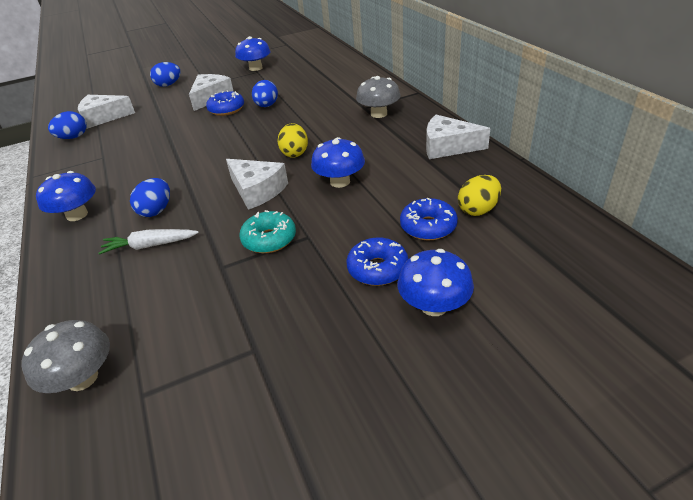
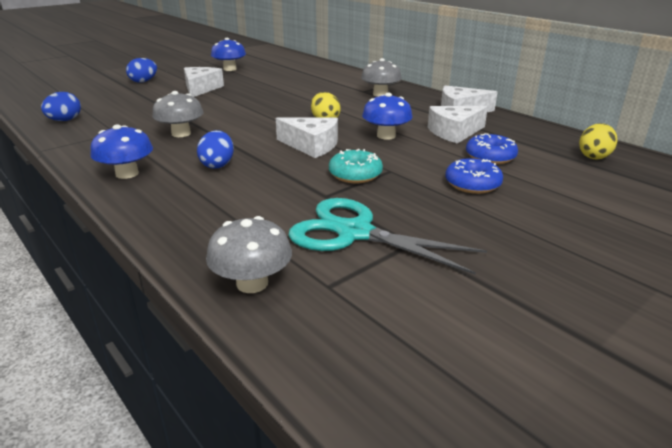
camera: 20 degrees left, 10 degrees down
(103, 117) = (88, 105): white cheese -> white cheese (454, 132)
(150, 246) = (235, 188): white carrot -> none
(153, 163) = (181, 133): none -> grey mushroom
(212, 325) = (354, 233): none -> turquoise scissors
(226, 109) = (226, 96): blue donut -> none
(266, 106) = (266, 92): blue egg -> none
(434, 305) = (540, 201): blue mushroom -> none
(478, 210) = (521, 145): yellow egg -> yellow egg (594, 156)

